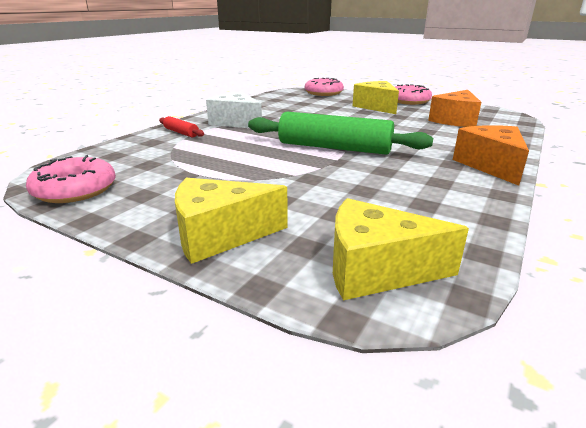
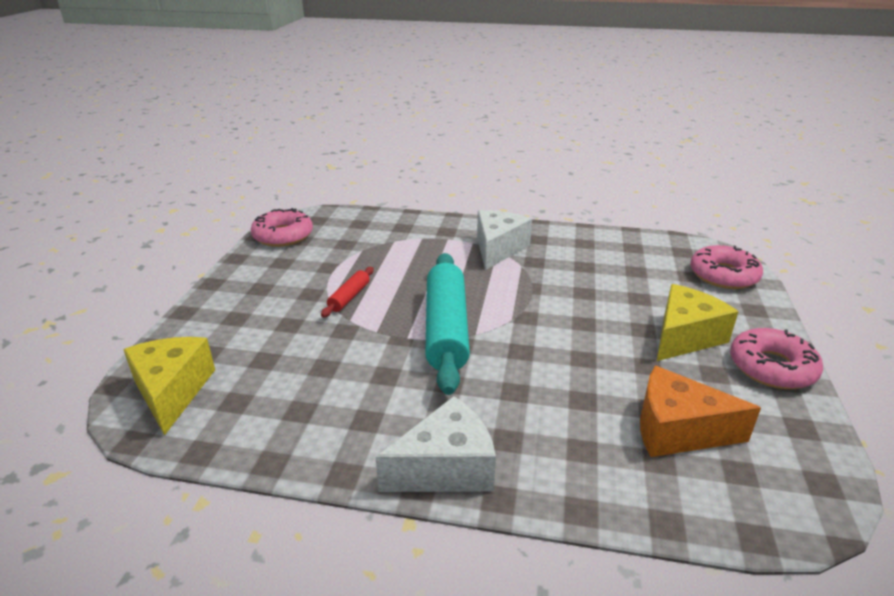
camera: 70 degrees right, 5 degrees up
(181, 132) = (438, 231): red rolling pin -> red rolling pin (349, 297)
(220, 235) = (220, 312): yellow cheese -> none
(334, 148) = (446, 329): green rolling pin -> turquoise rolling pin
(491, 166) = (446, 468): orange cheese -> white cheese

